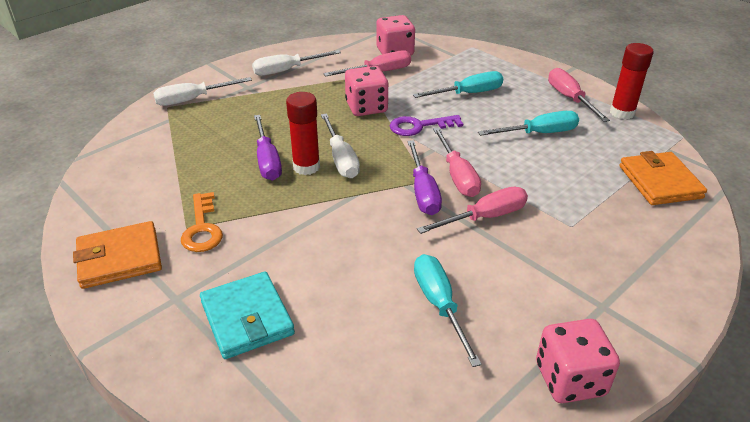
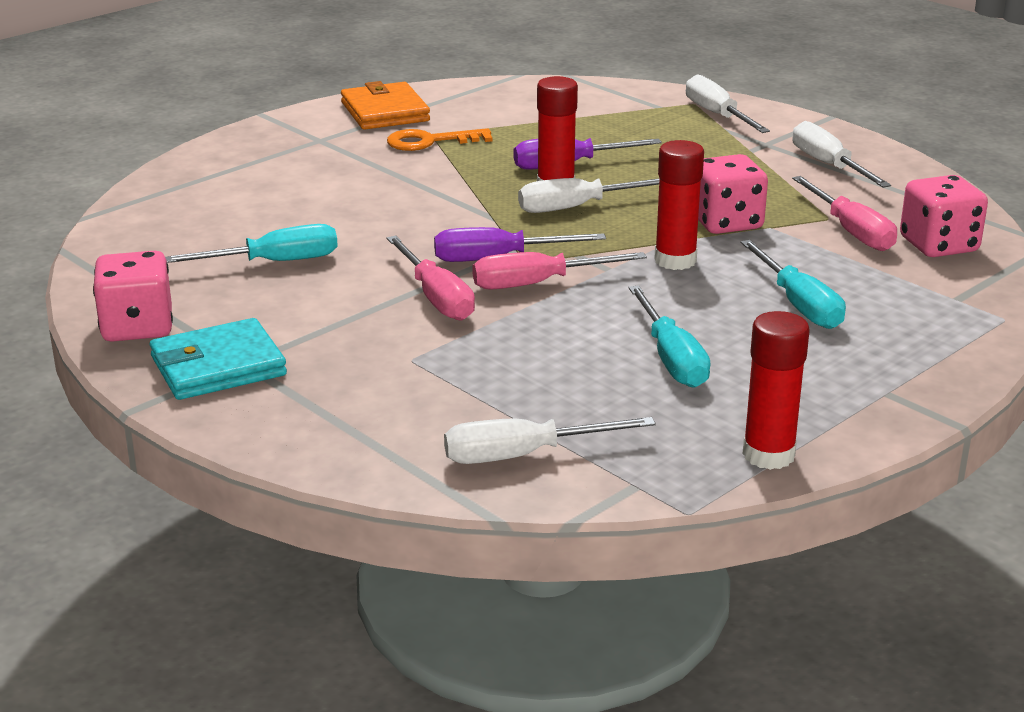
camera: 90 degrees right, 10 degrees down
(247, 318) = (282, 170): turquoise wallet -> turquoise wallet (218, 366)
(419, 126) = (675, 260): purple key -> red glue stick
(570, 98) = (811, 403): pink screwdriver -> none
(659, 182) = (524, 455): orange wallet -> white screwdriver

